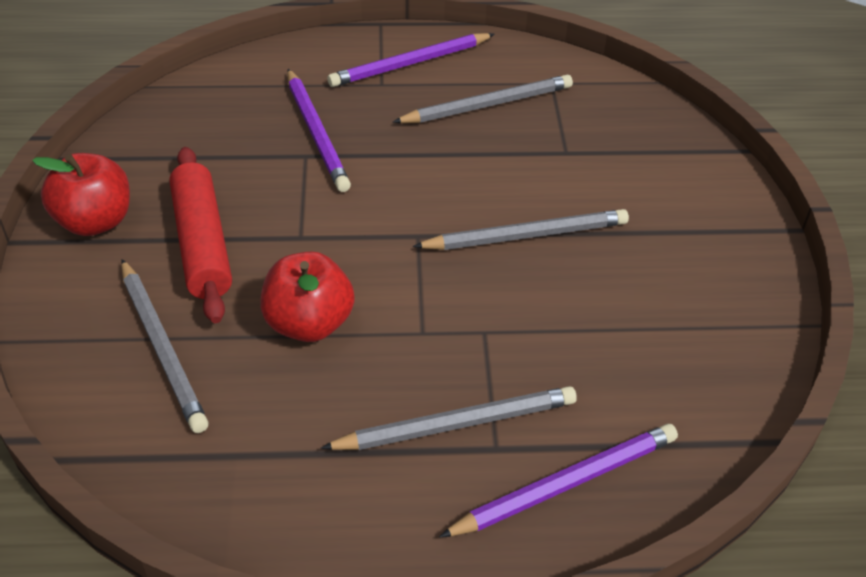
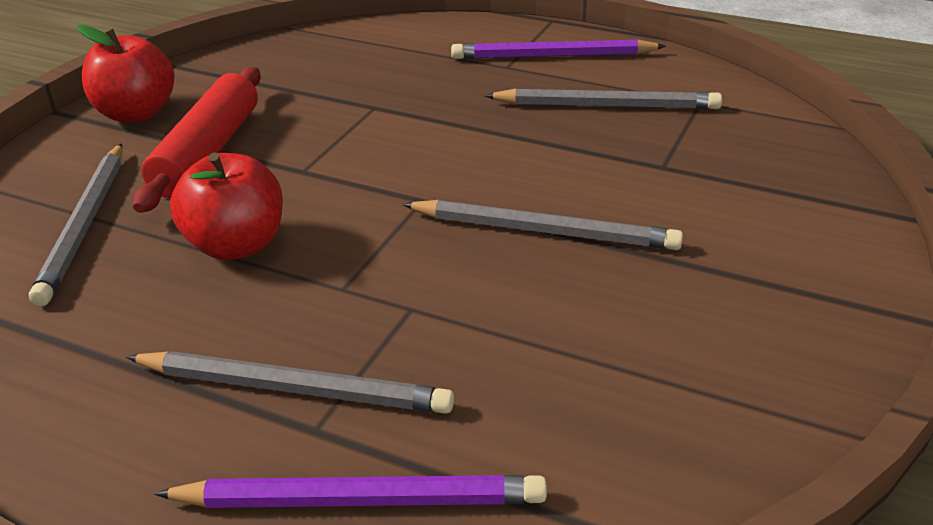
camera: 30 degrees right, 10 degrees down
(317, 133) = (403, 91): purple pencil -> none

